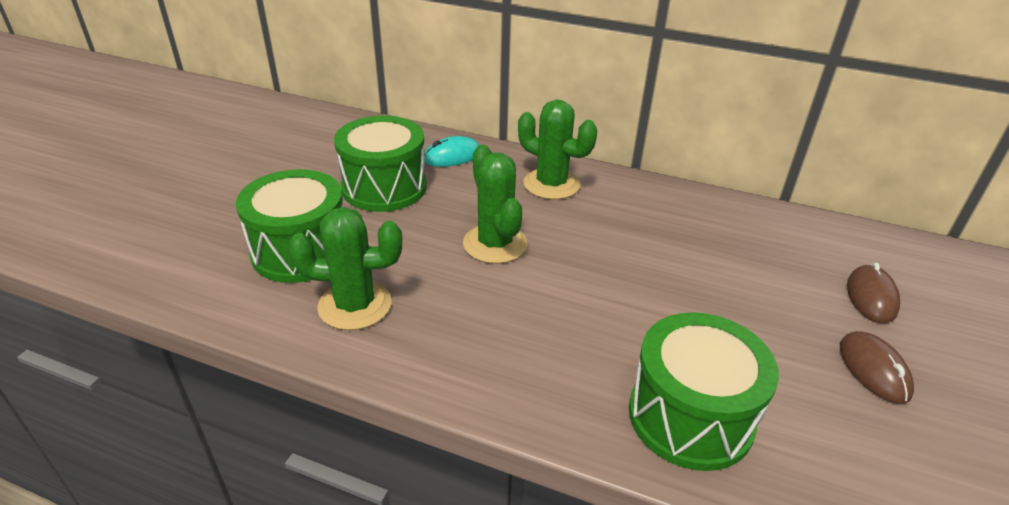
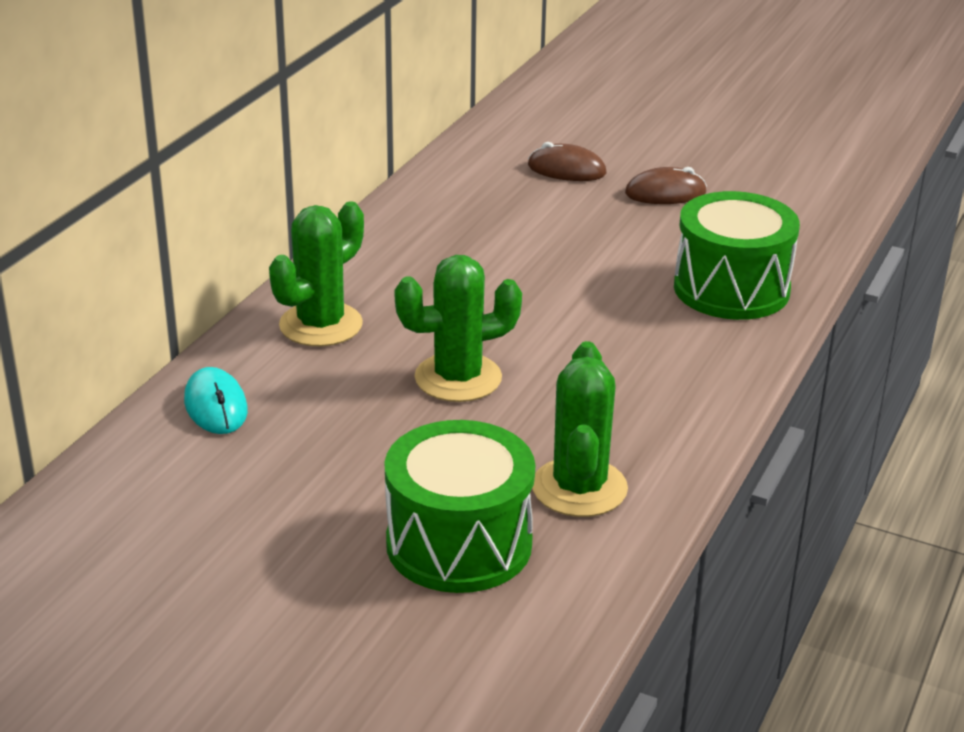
camera: 85 degrees left, 5 degrees down
(384, 187) = (297, 472): green drum -> none

